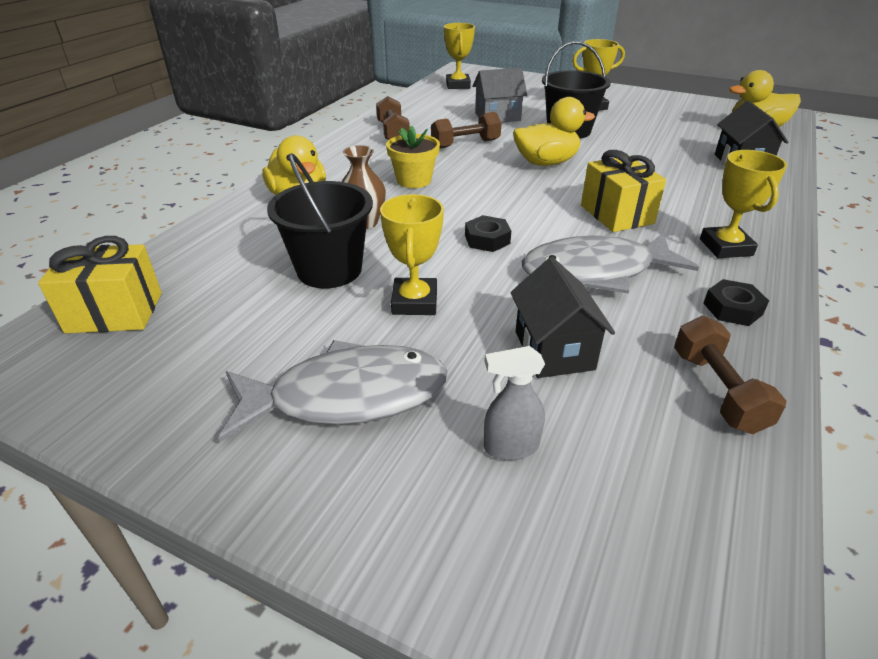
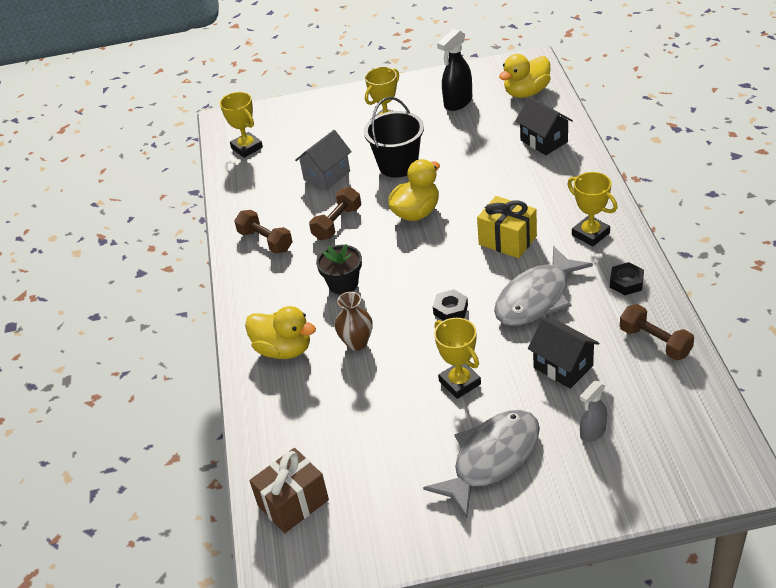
camera: 30 degrees left, 5 degrees up
(115, 312) = (293, 503): yellow gift -> brown gift
(329, 270) = (382, 392): black bucket -> none
(414, 180) = (343, 284): yellow flower pot -> black flower pot
(674, 115) = (457, 103): none -> black spray bottle

